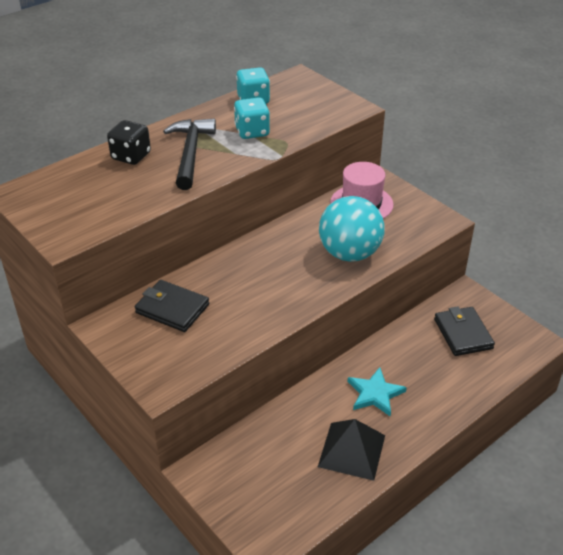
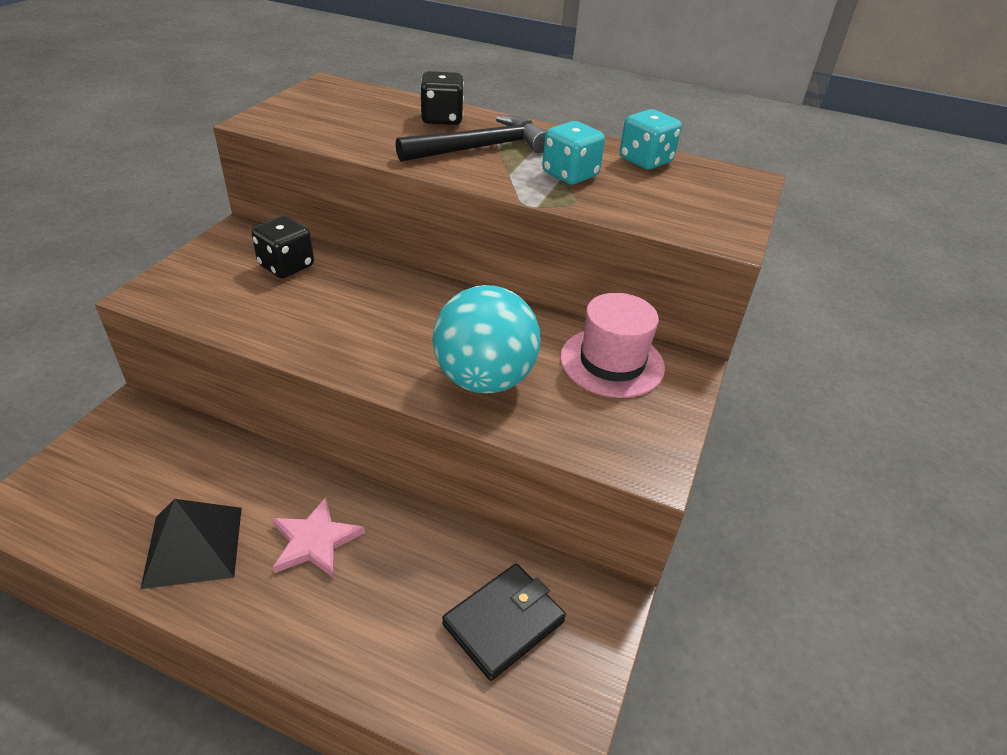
camera: 60 degrees right, 0 degrees up
(172, 309) = (286, 266): black wallet -> black dice
(375, 394) = (315, 541): turquoise star -> pink star

